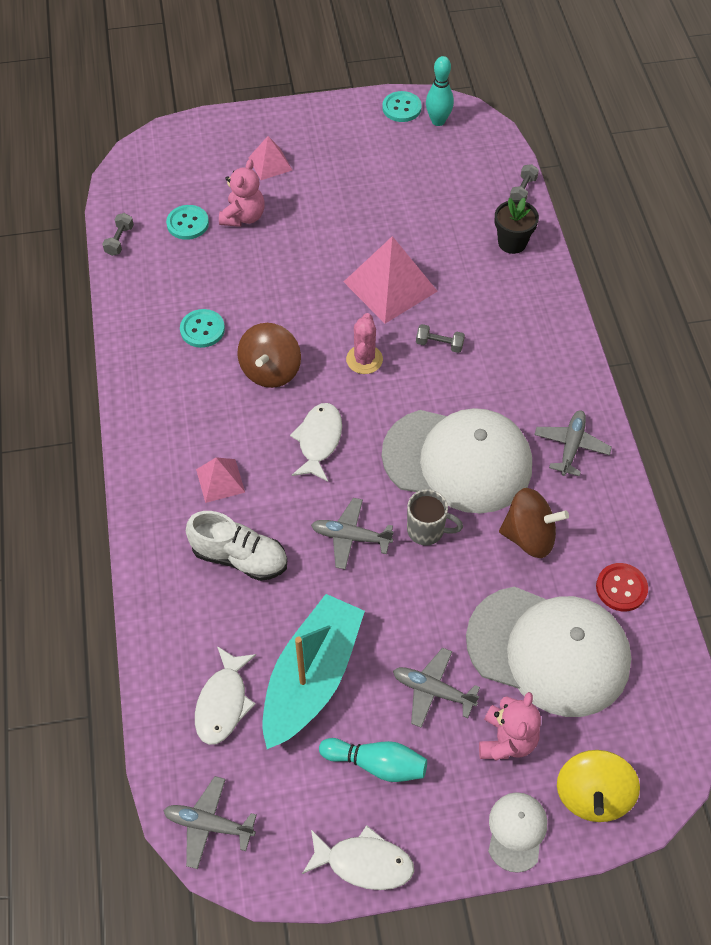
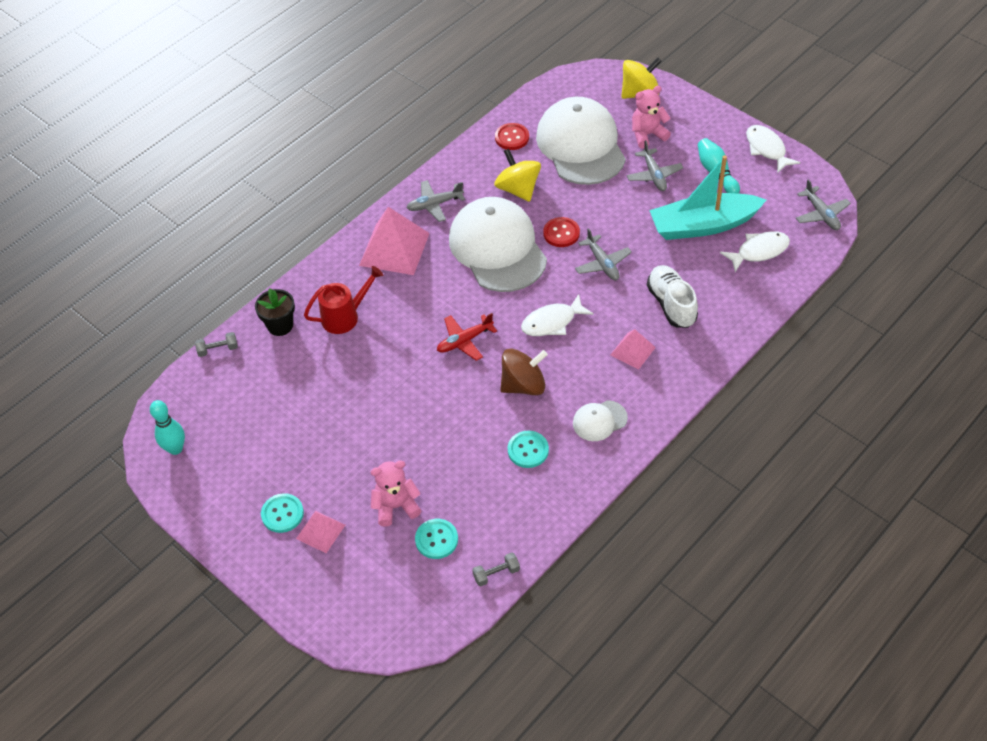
camera: 125 degrees left, 5 degrees down
(364, 359) = (464, 341): pink cactus -> red plane
(390, 286) = (385, 368): pink pyramid -> pink pyramid (394, 249)
(401, 108) = (177, 484): turquoise button -> turquoise button (282, 514)
(427, 530) = (561, 233): grey mug -> red button
(439, 344) = (413, 310): grey dumbbell -> none
(479, 292) = (345, 316): none -> red watering can
(516, 831) = (688, 108): white cap -> white cap (599, 421)
(529, 536) = (518, 189): brown spinning top -> yellow spinning top

